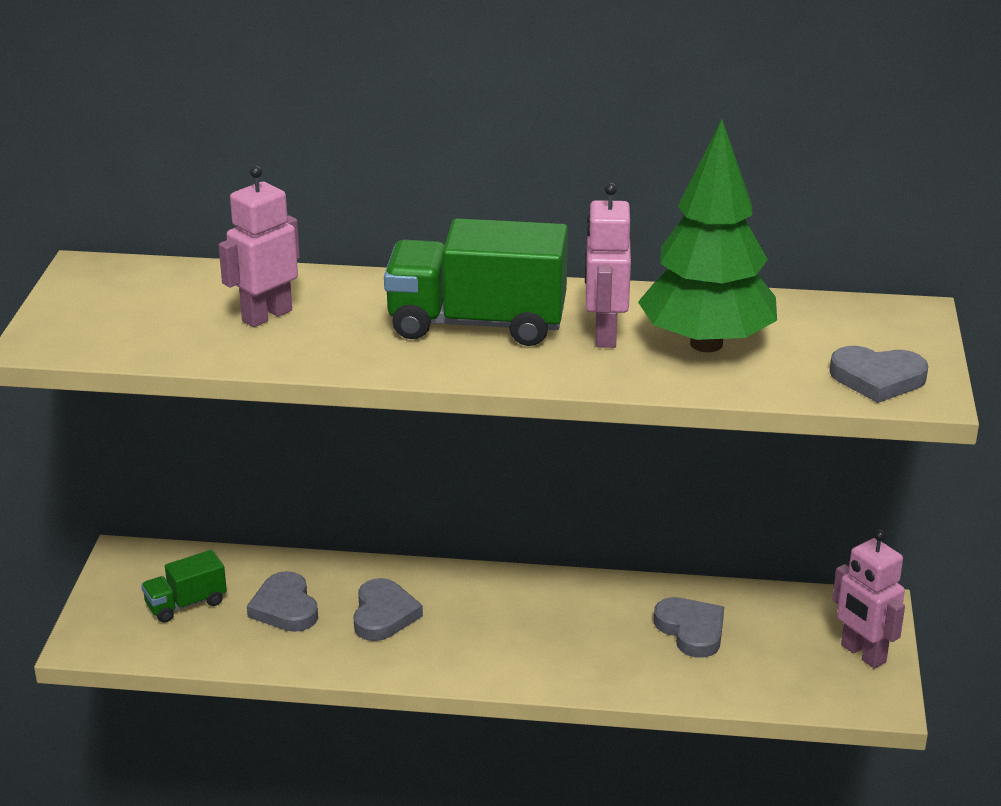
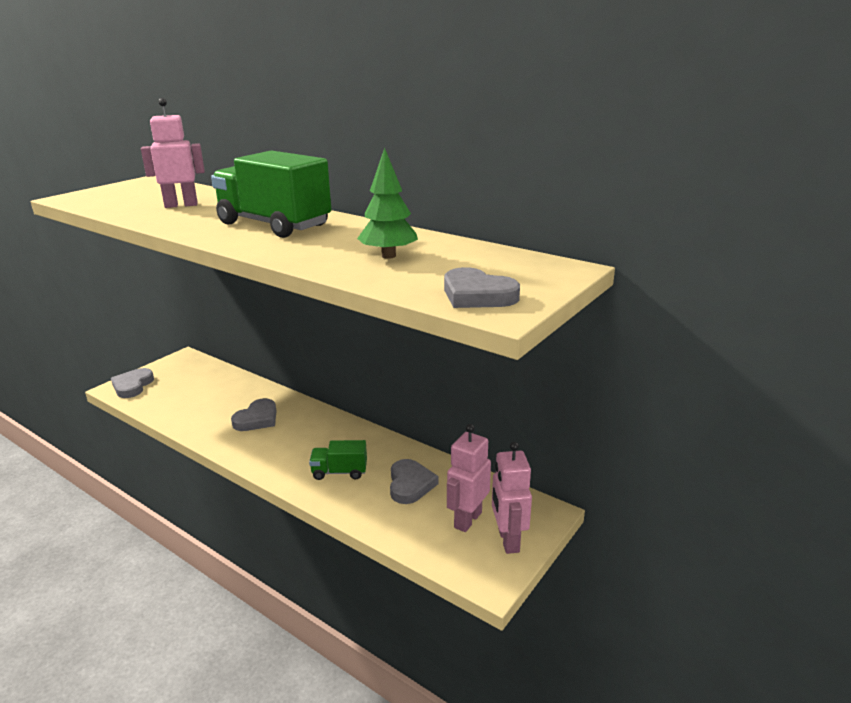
camera: 30 degrees right, 5 degrees down
(186, 604) = (179, 385): green truck -> green truck (339, 472)
(285, 608) = (217, 400): grey heart -> grey heart (132, 386)
(604, 335) = (334, 241): pink robot -> pink robot (467, 520)
(706, 344) = (388, 256): green tree -> green tree, size x0.57

